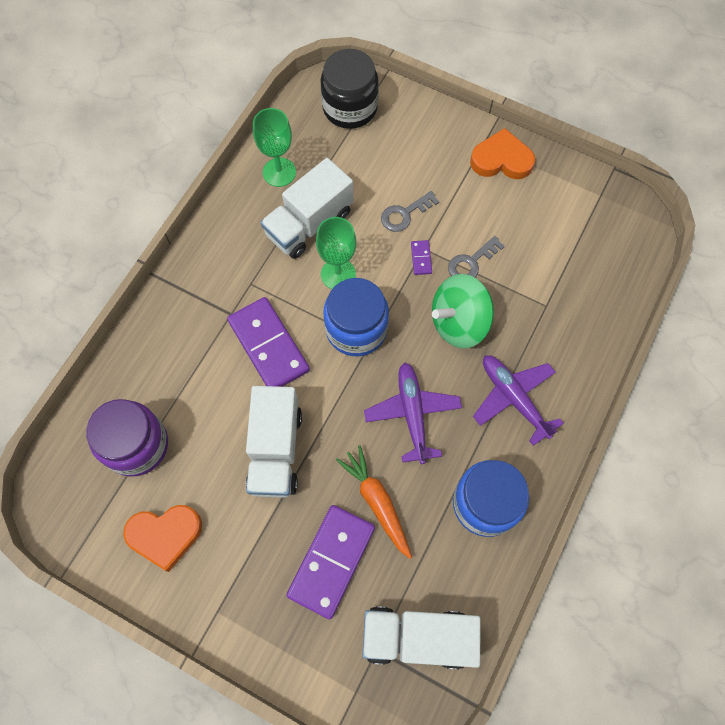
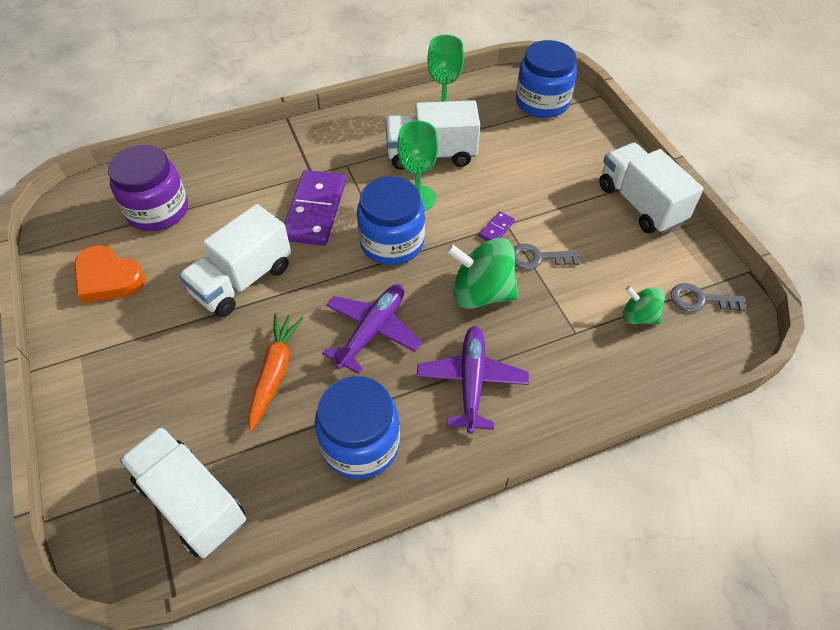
camera: 40 degrees right, 15 degrees down
(331, 561) = (194, 387): purple domino -> none
(350, 107) = (542, 102): black jar -> blue jar
(404, 214) = (514, 192): grey key -> grey key (700, 300)
(501, 160) = (640, 204): orange heart -> white truck
(575, 260) = (638, 316): none -> green spinning top

